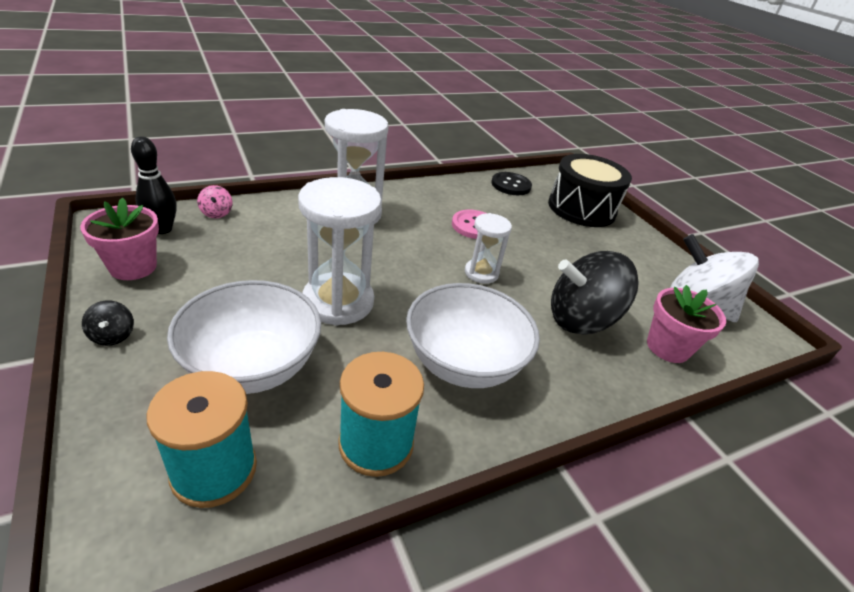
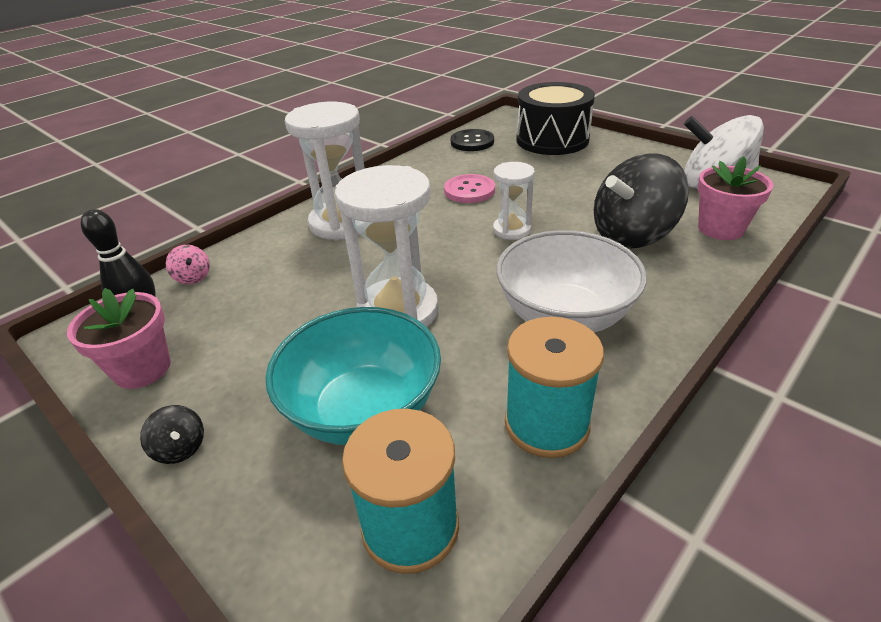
camera: 15 degrees left, 0 degrees up
(252, 367) = (364, 410): white bowl -> turquoise bowl

